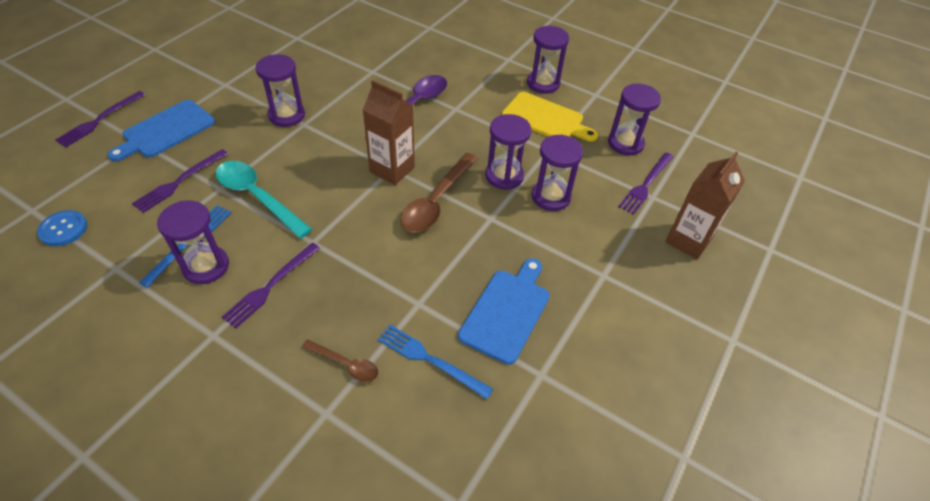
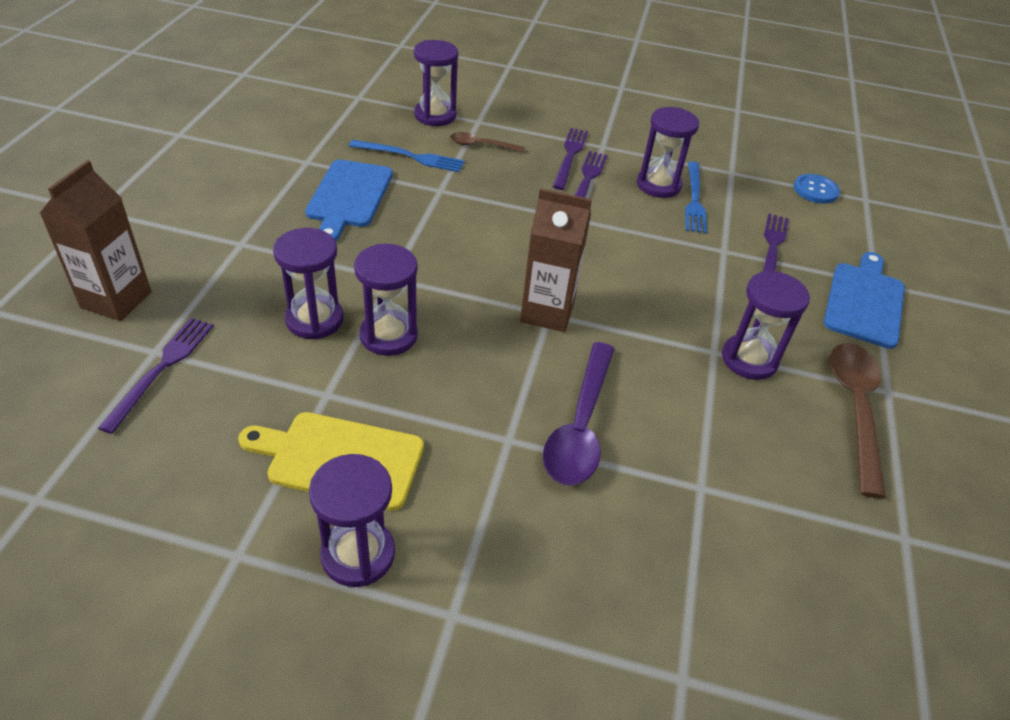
camera: 160 degrees right, 5 degrees down
(99, 120) = (952, 297): purple fork -> purple fork (570, 156)
(257, 197) = (675, 249): turquoise spoon -> none
(436, 201) = (468, 284): brown spoon -> brown spoon (855, 409)
(625, 143) = (185, 440): purple hourglass -> purple hourglass (435, 115)

